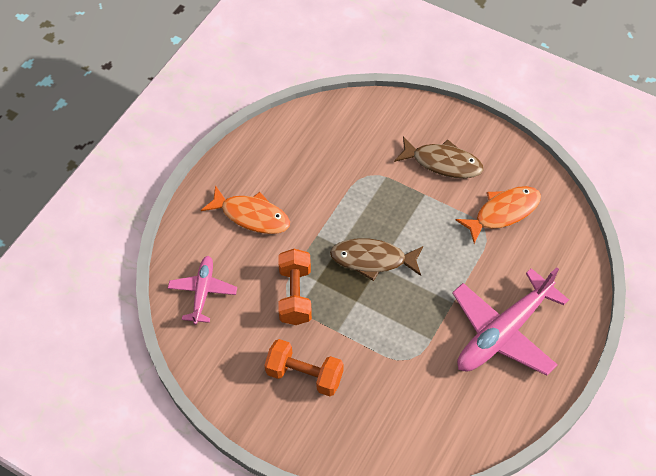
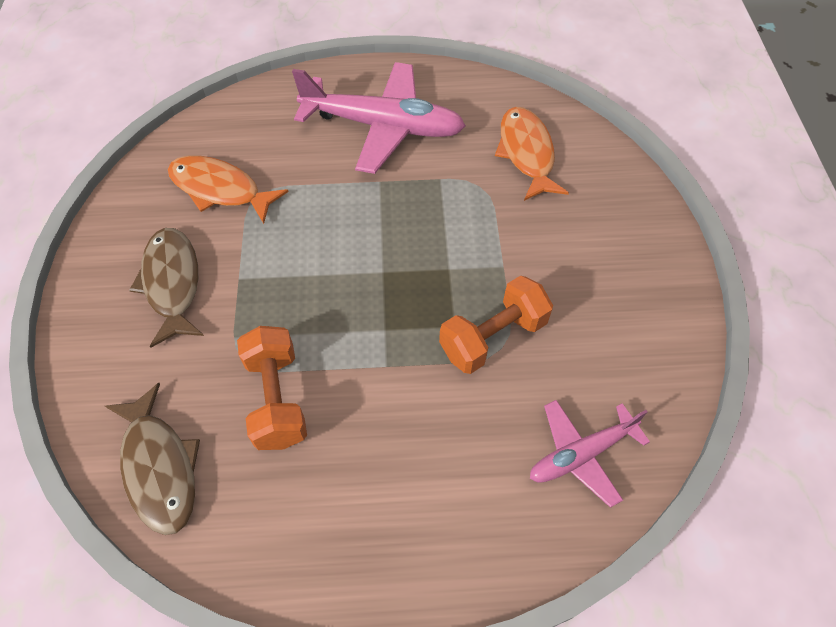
camera: 125 degrees left, 0 degrees up
(251, 215) = (413, 473): orange fish -> orange fish (526, 153)
(304, 375) = (583, 267): orange dumbbell -> orange dumbbell (277, 399)
(372, 260) = (379, 282): brown fish -> brown fish (159, 467)

